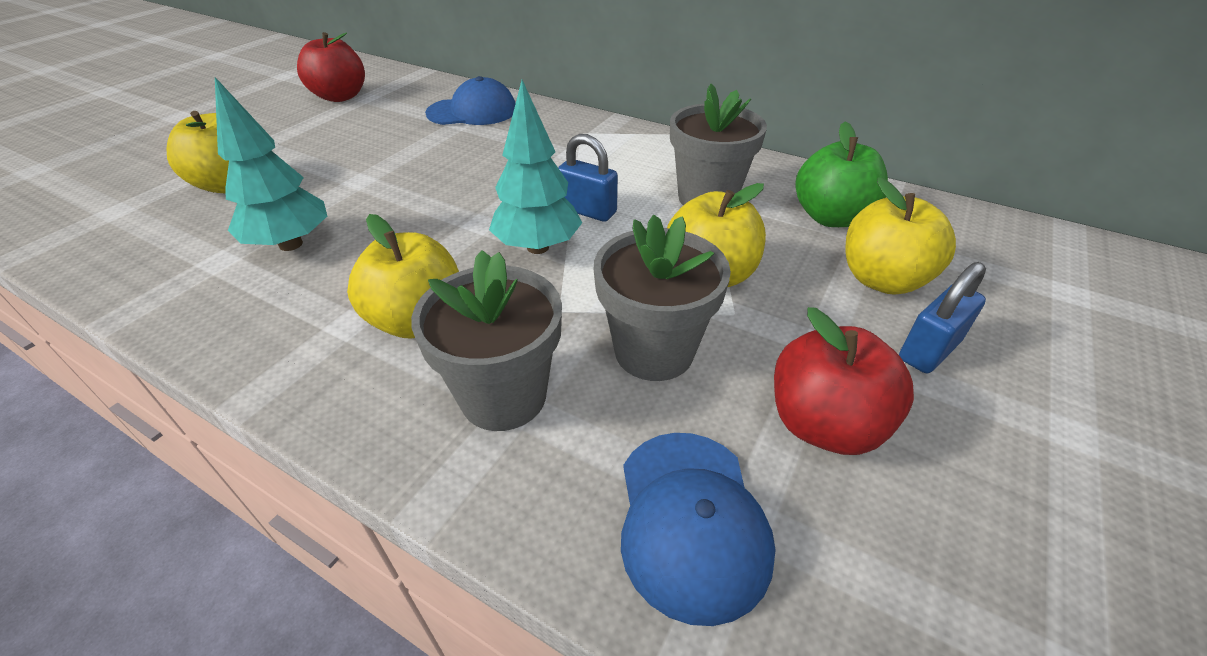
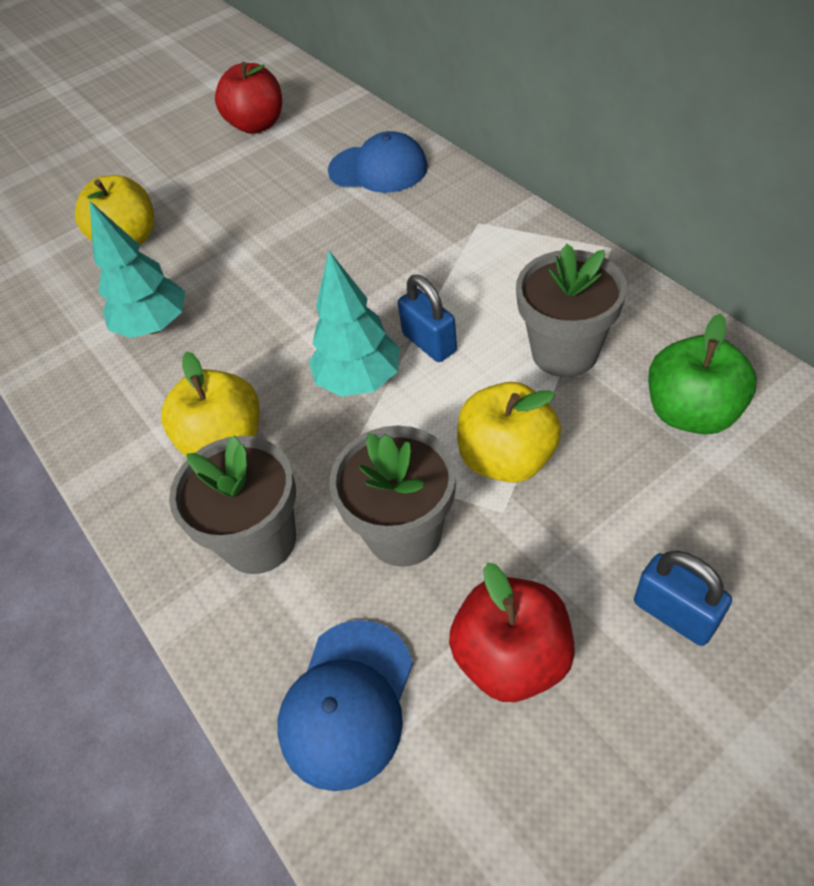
camera: 30 degrees right, 10 degrees up
(882, 280) = (689, 513): yellow apple -> none
(928, 350) = (674, 613): blue padlock -> blue padlock turned 60 degrees clockwise

